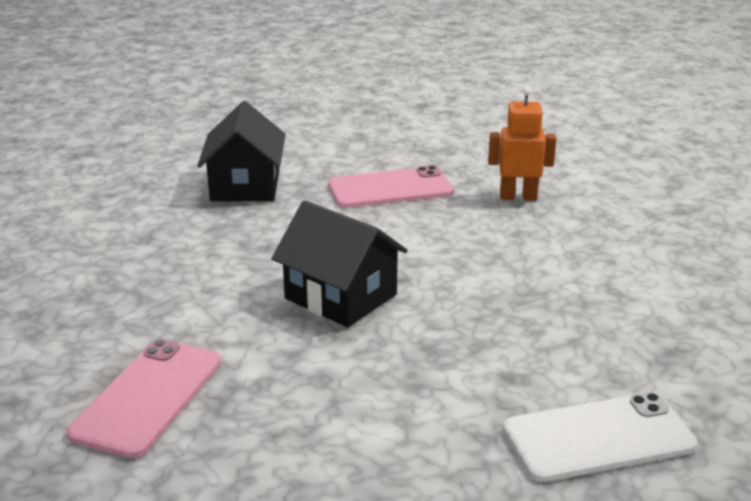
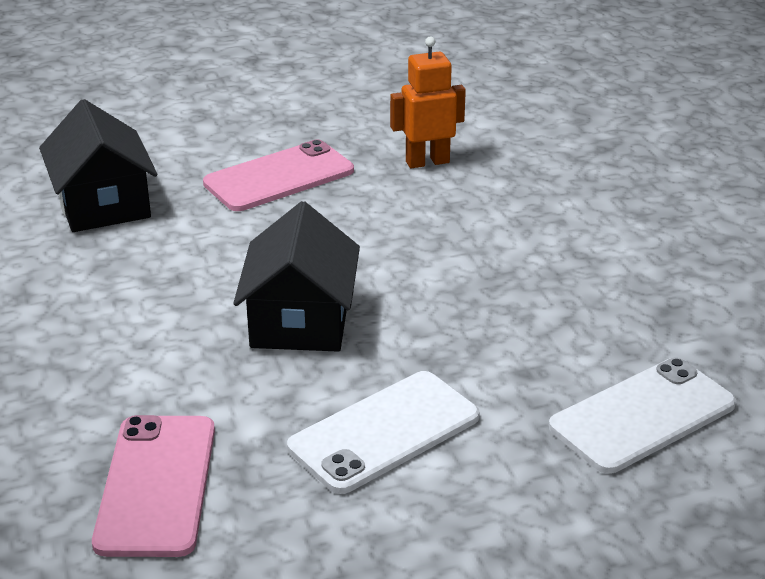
camera: 20 degrees left, 5 degrees up
(340, 296) = (300, 321): black house -> black house turned 75 degrees clockwise
(356, 398) = (384, 432): none -> white phone

